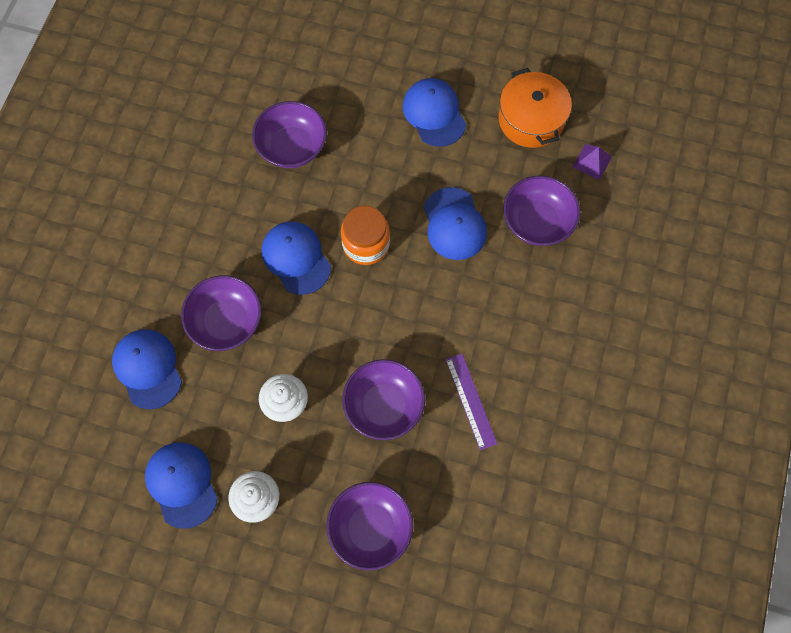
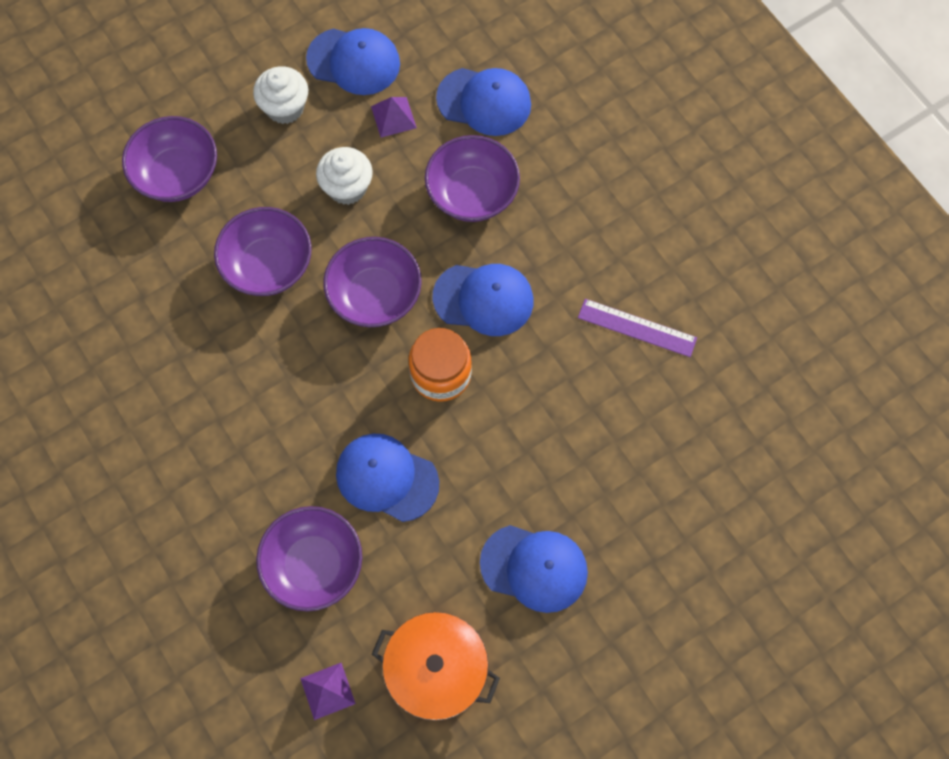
camera: 130 degrees right, 0 degrees up
(207, 418) = (393, 117): none -> purple pyramid
(292, 147) = (615, 388): purple bowl -> purple bowl (375, 295)
(470, 401) = (201, 342): purple ruler -> purple ruler (637, 328)

